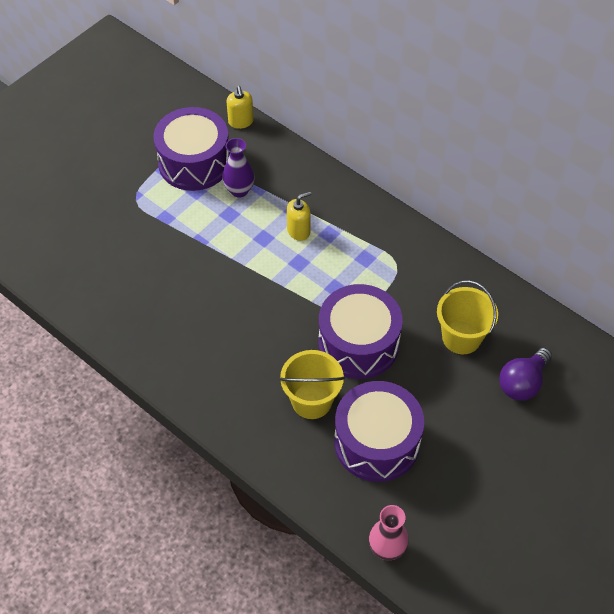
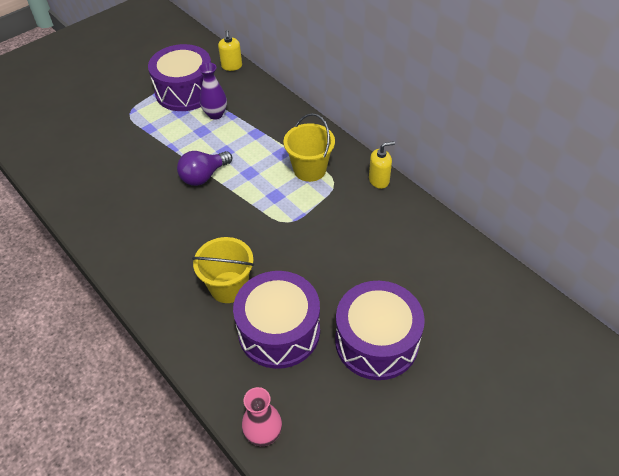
camera: 10 degrees right, 5 degrees down
(298, 231) = (256, 148): yellow soap dispenser -> yellow soap dispenser (379, 180)
(358, 343) = (284, 243): purple drum -> purple drum (376, 341)
(461, 337) = (379, 248): yellow bucket -> yellow bucket (309, 169)
(522, 383) = (429, 294): purple light bulb -> purple light bulb (204, 176)

